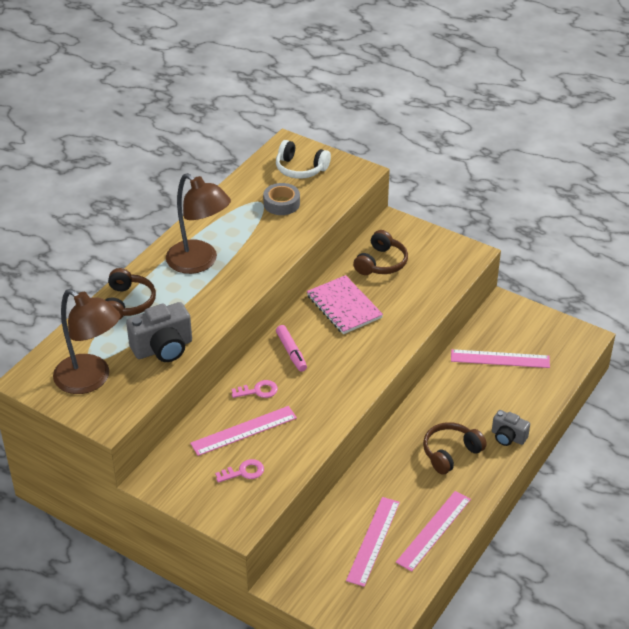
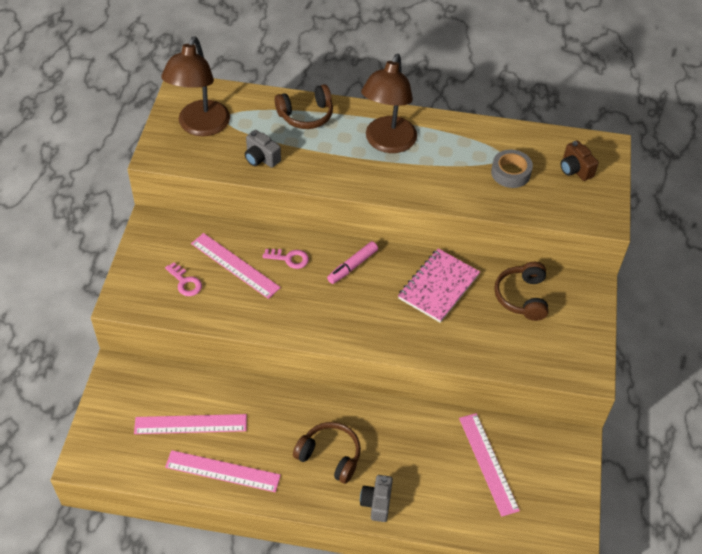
camera: 65 degrees right, 10 degrees up
(163, 348) = (261, 158): grey camera -> grey camera, size x0.61
(258, 391) = (289, 259): pink key -> pink key turned 45 degrees counterclockwise
(300, 169) = (575, 169): white headphones -> brown camera
(381, 263) = (522, 297): brown headphones -> brown headphones turned 90 degrees clockwise

